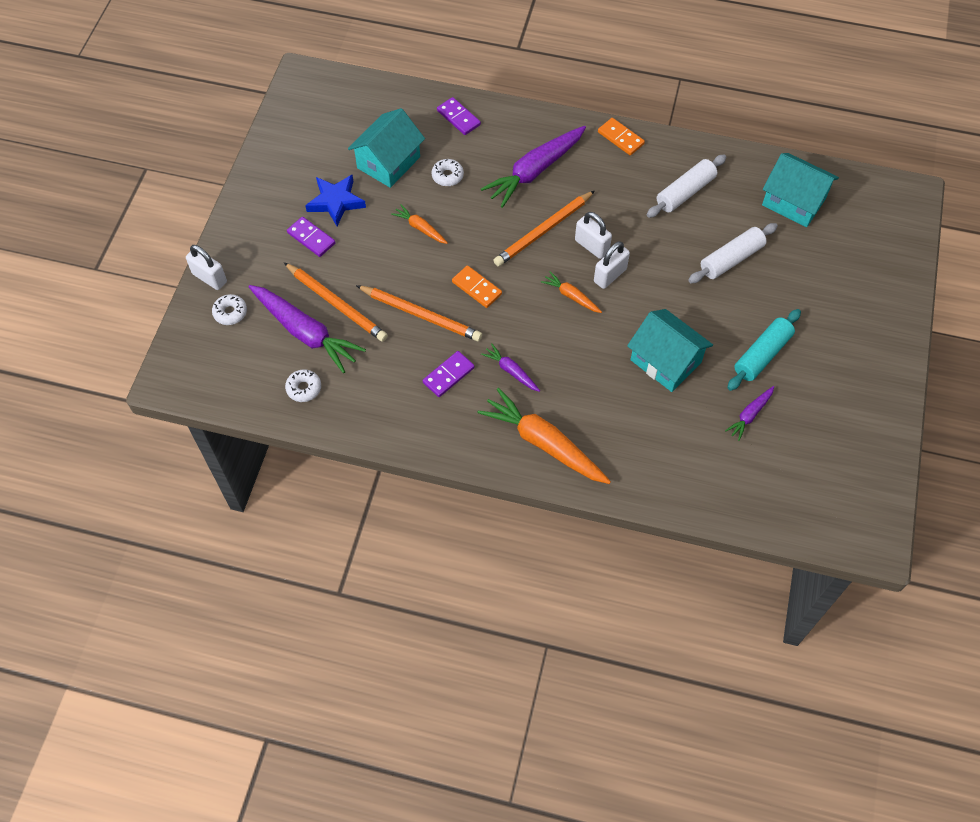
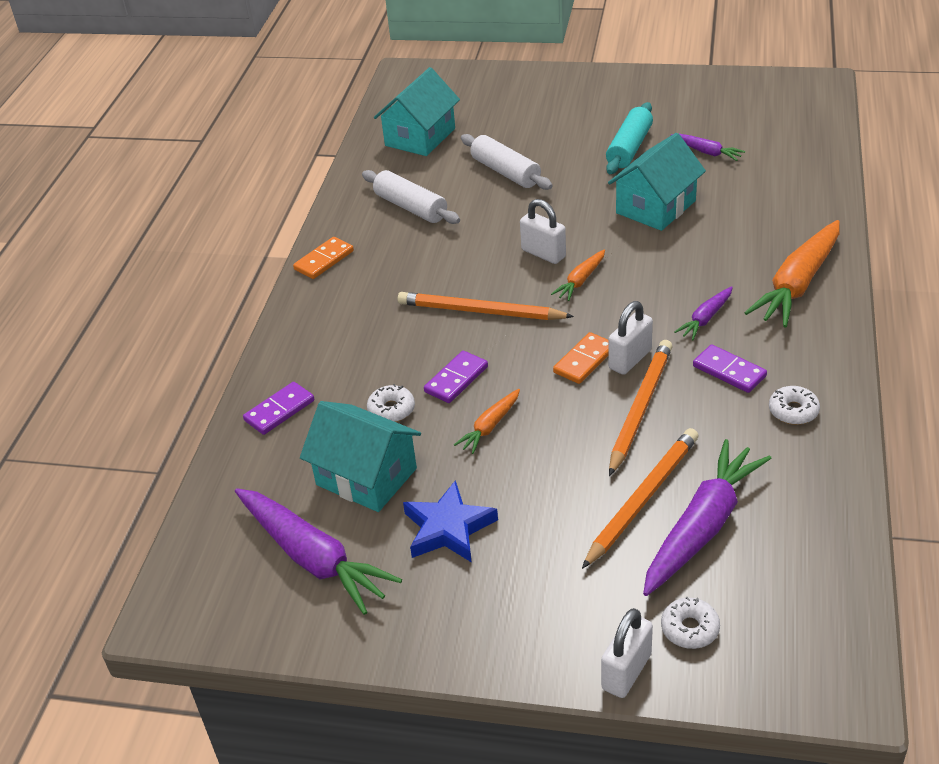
camera: 90 degrees left, 20 degrees down
(304, 388) = (799, 513): white donut -> white donut (793, 411)
(311, 238) = (524, 548): purple domino -> purple domino (456, 379)
(535, 171) = (380, 327): purple carrot -> purple carrot (313, 558)
(543, 230) = (481, 311): orange pencil -> orange pencil turned 150 degrees clockwise
(591, 246) = (501, 270): white padlock -> white padlock (630, 359)
(762, 355) = (629, 148): turquoise rolling pin -> turquoise rolling pin turned 75 degrees clockwise

